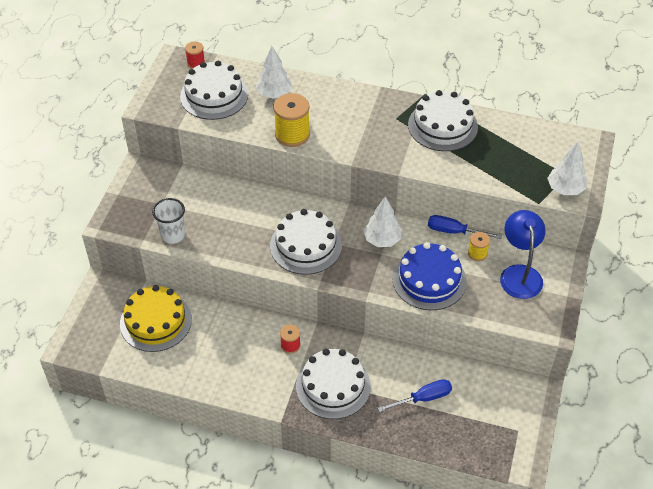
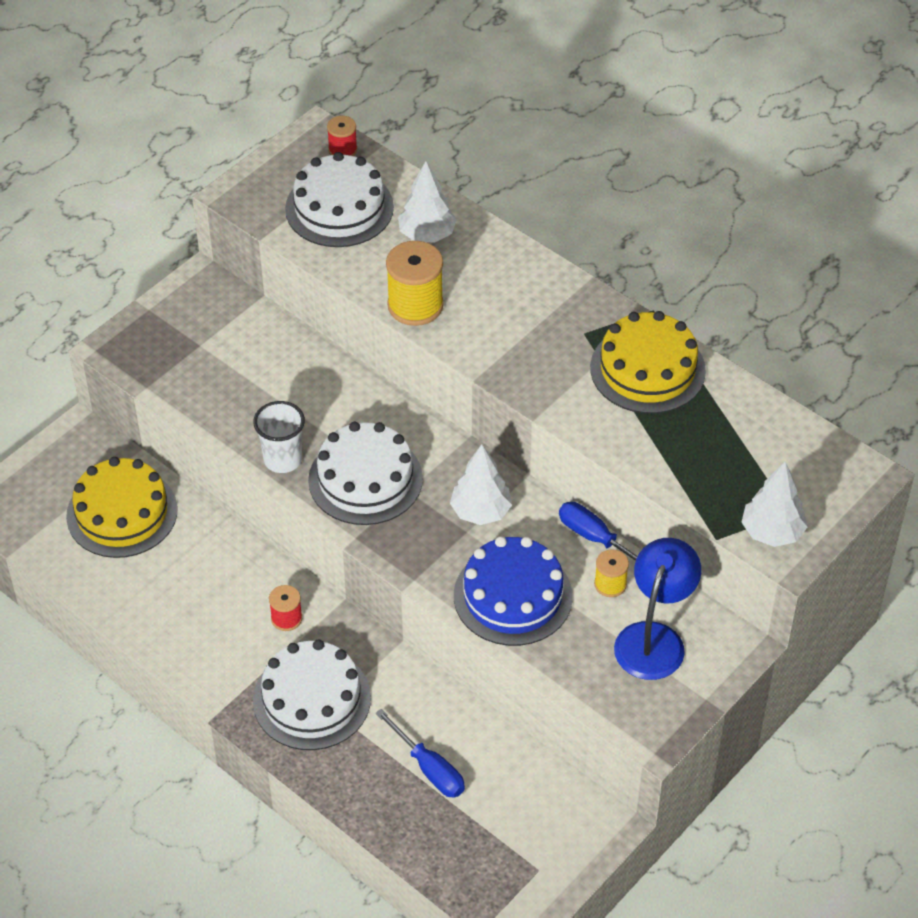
camera: 25 degrees right, 0 degrees up
(173, 235) = (189, 396): white cup -> white cup (282, 460)
(423, 398) = (429, 768): blue screwdriver -> blue screwdriver turned 45 degrees clockwise
(442, 126) = (647, 369): white cake -> yellow cake

